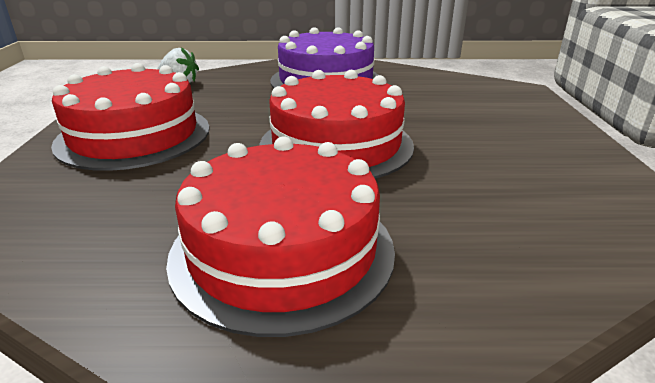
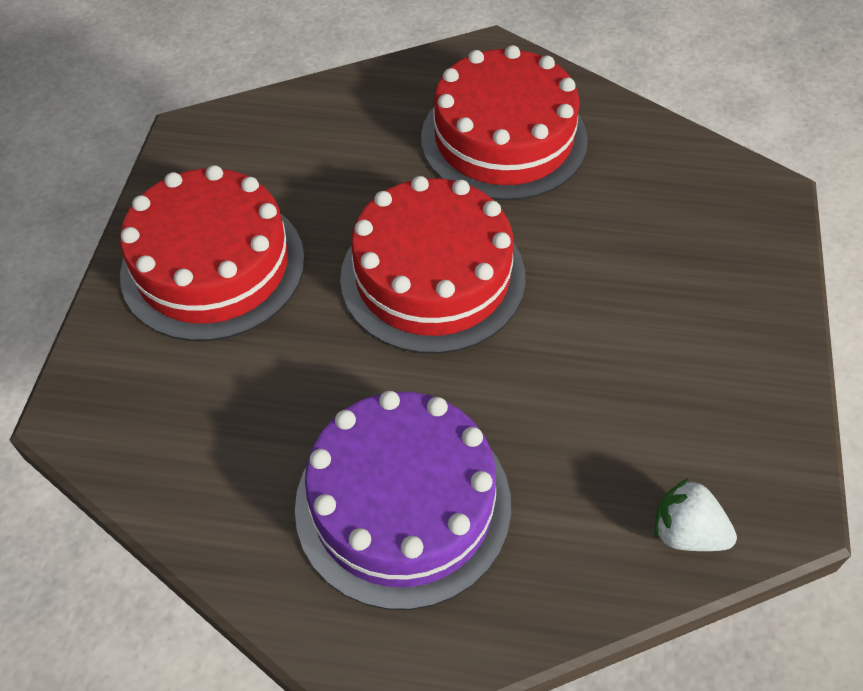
camera: 170 degrees left, 25 degrees up
(134, 135) = (689, 329): red cake -> red cake (213, 265)

